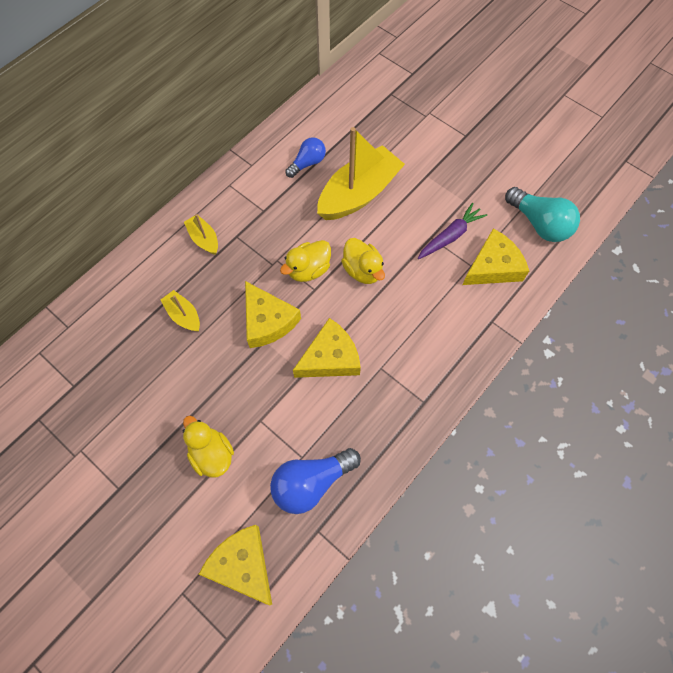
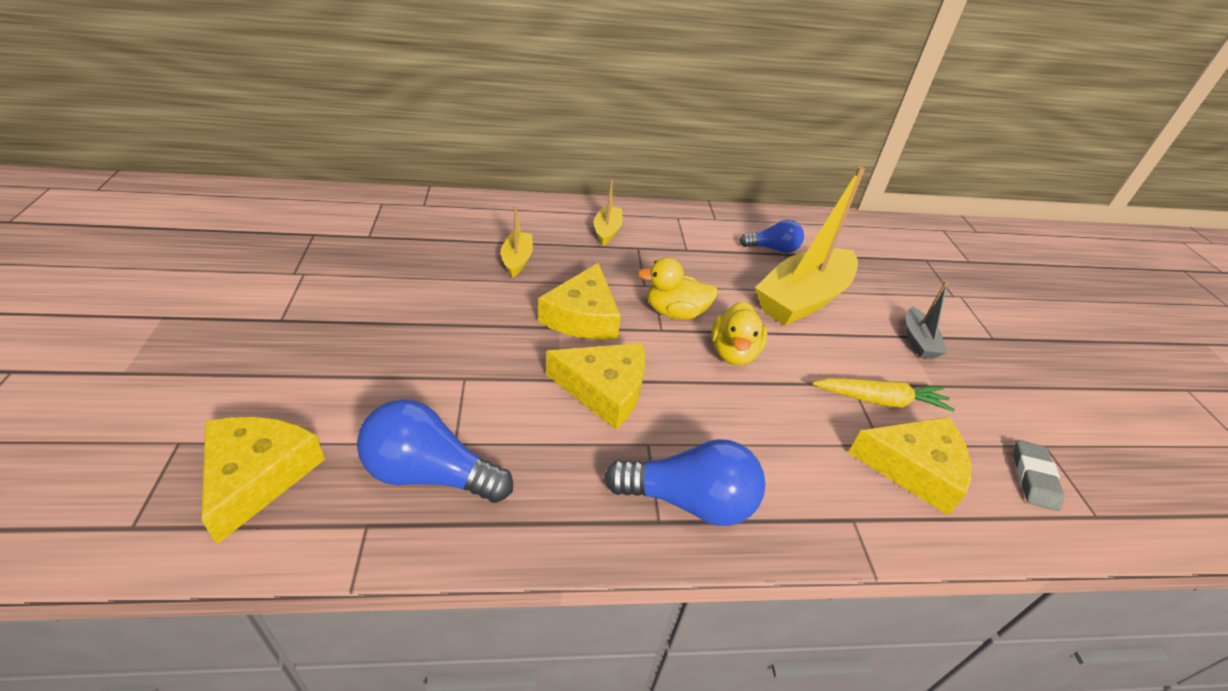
camera: 40 degrees right, 25 degrees down
(212, 454) = (385, 364): yellow duck -> none
(359, 194) = (802, 299): yellow boat -> yellow boat turned 135 degrees clockwise
(425, 380) = (689, 501): none -> blue light bulb
(435, 173) = (918, 341): none -> grey boat
(450, 236) = (880, 400): purple carrot -> yellow carrot
(539, 224) = (1033, 478): turquoise light bulb -> grey eraser

